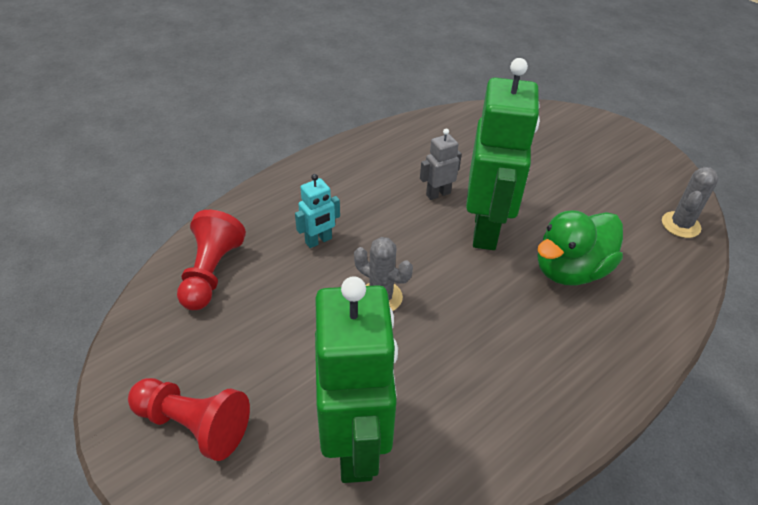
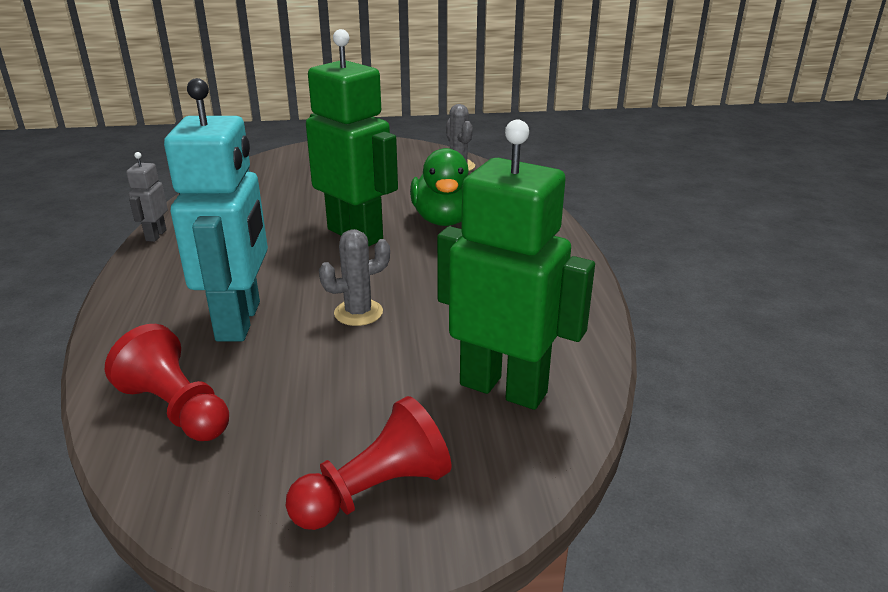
camera: 55 degrees left, 15 degrees down
(318, 241) = (239, 321): turquoise robot -> turquoise robot, size x2.26
(438, 194) = (282, 238): grey robot -> grey robot (155, 235)

